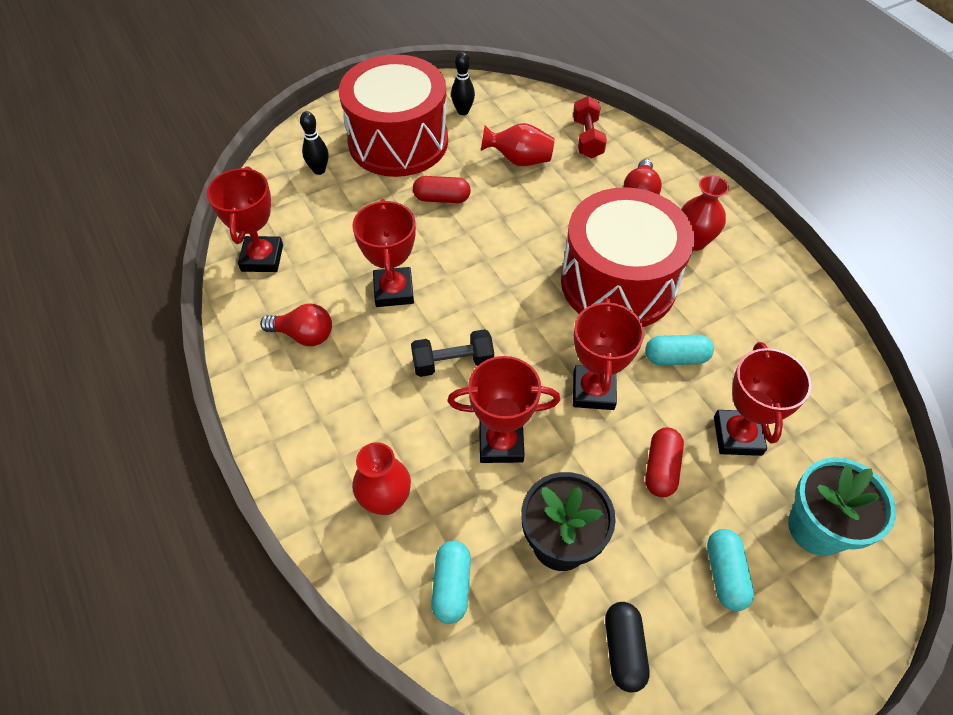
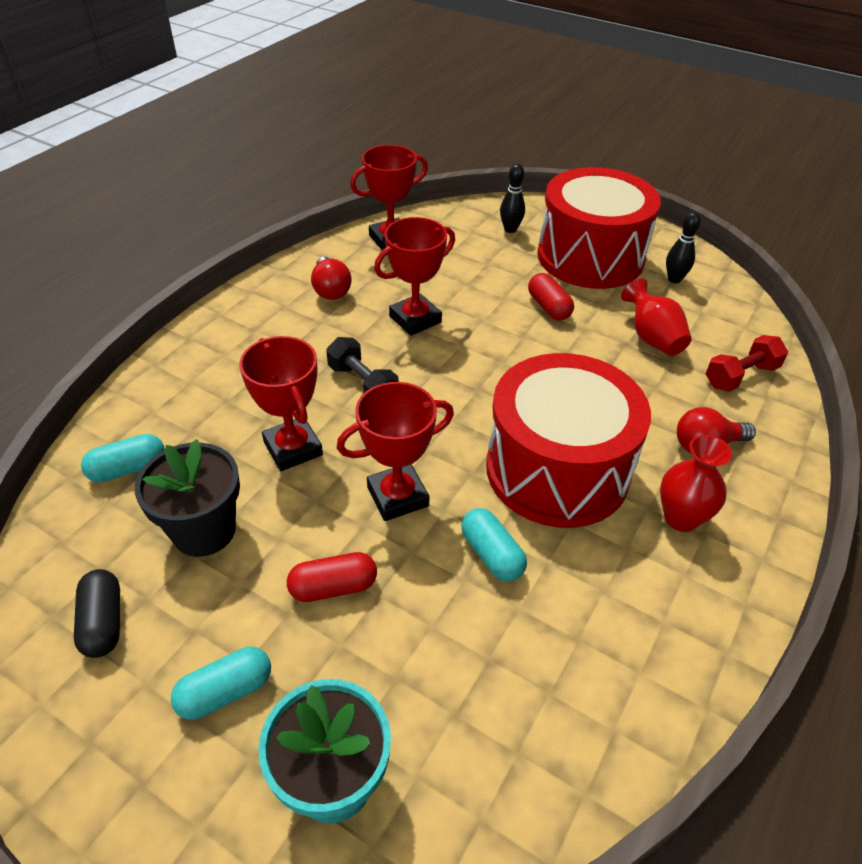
camera: 60 degrees right, 10 degrees down
(386, 500) = (195, 397): red vase -> none
(623, 650) = (103, 622): black capsule -> black capsule turned 75 degrees counterclockwise
(737, 436) = (420, 650): red trophy -> none

